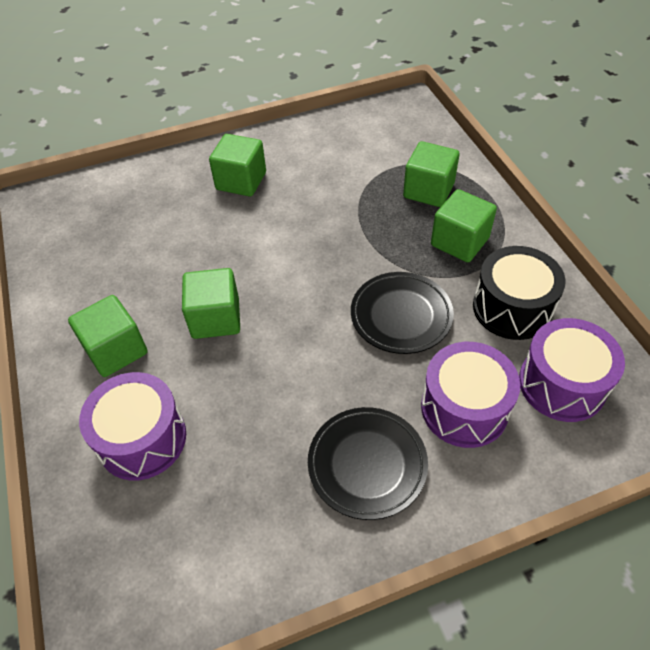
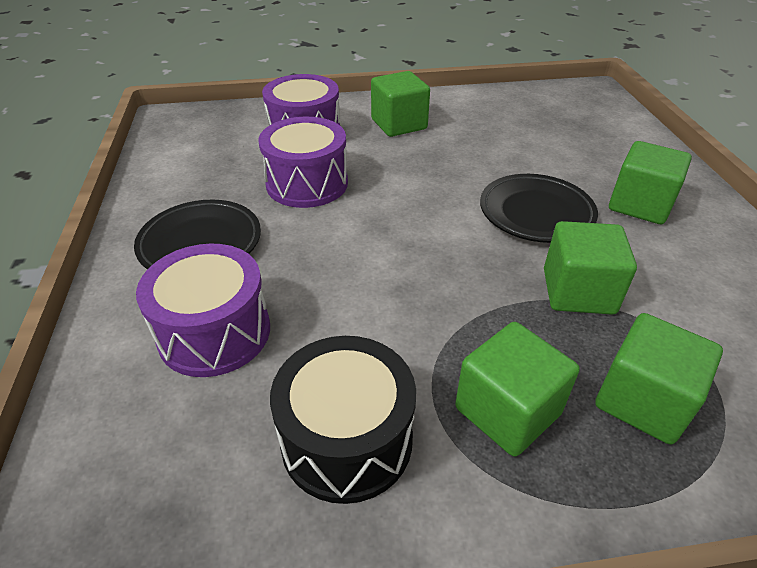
camera: 100 degrees right, 10 degrees down
(215, 318) = (418, 173): green cube -> green cube (578, 291)
(401, 316) = (375, 306): black plate -> black plate (536, 213)
(562, 384) = (185, 455): purple drum -> purple drum (307, 183)

